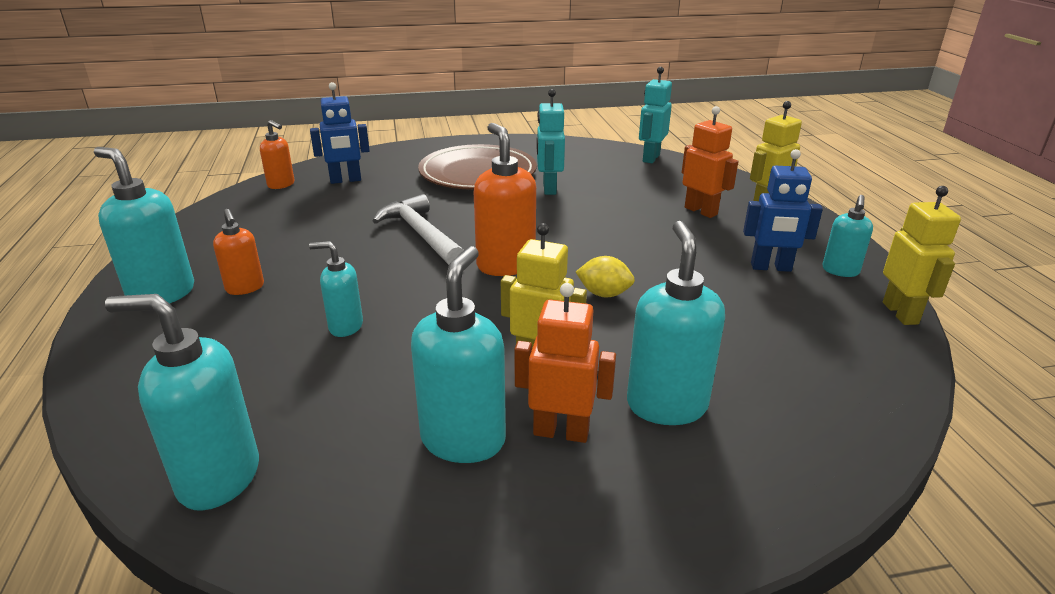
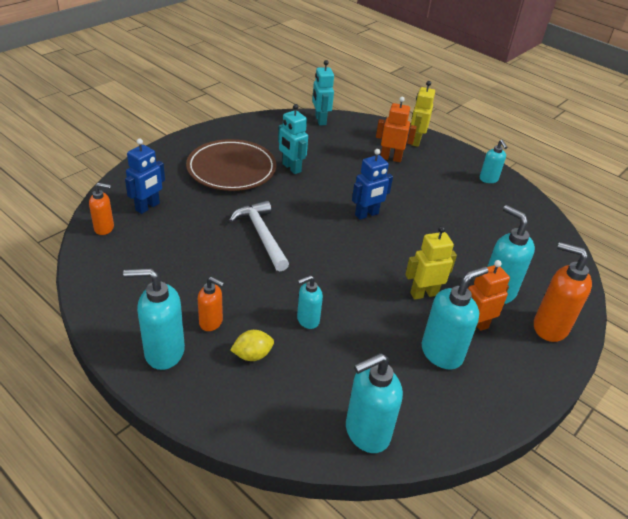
camera: 40 degrees left, 10 degrees up
(421, 234) = (261, 235): white hammer -> white hammer turned 45 degrees clockwise
(463, 439) = (442, 353): turquoise soap dispenser -> turquoise soap dispenser turned 75 degrees clockwise
(505, 265) = (337, 239): orange soap dispenser -> orange soap dispenser (549, 327)
(604, 294) = (406, 239): yellow lemon -> yellow lemon (252, 355)
(771, 267) = (459, 189): blue robot -> blue robot (367, 214)
(900, 313) = (531, 197): yellow robot -> none

